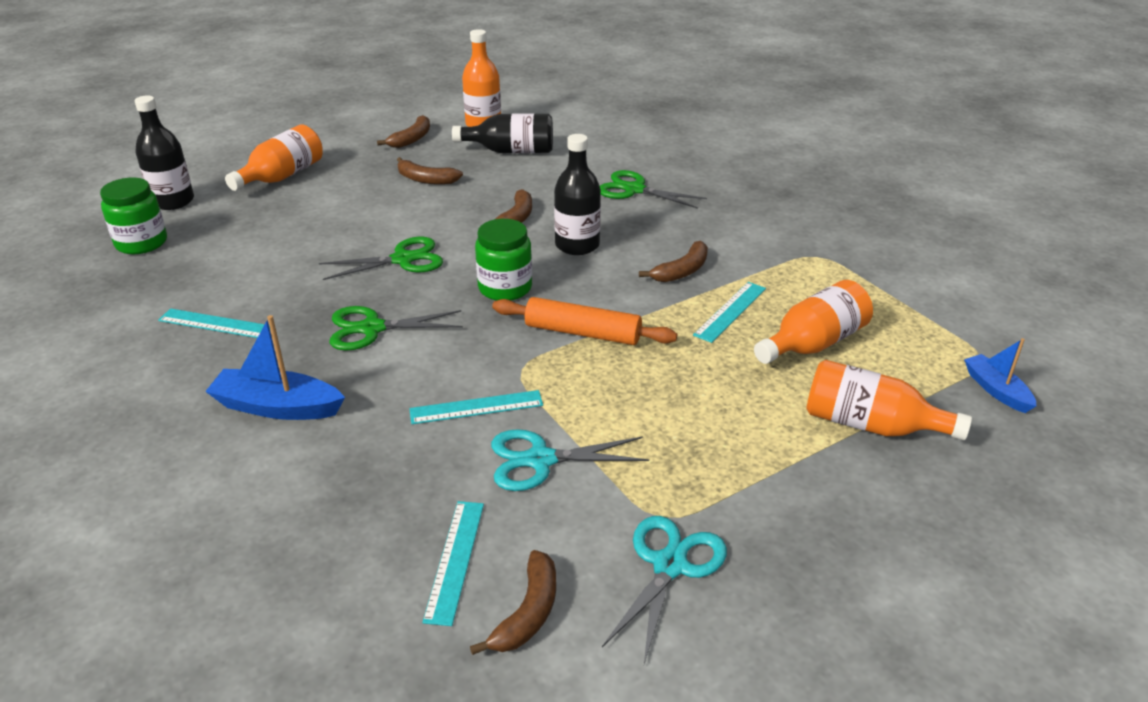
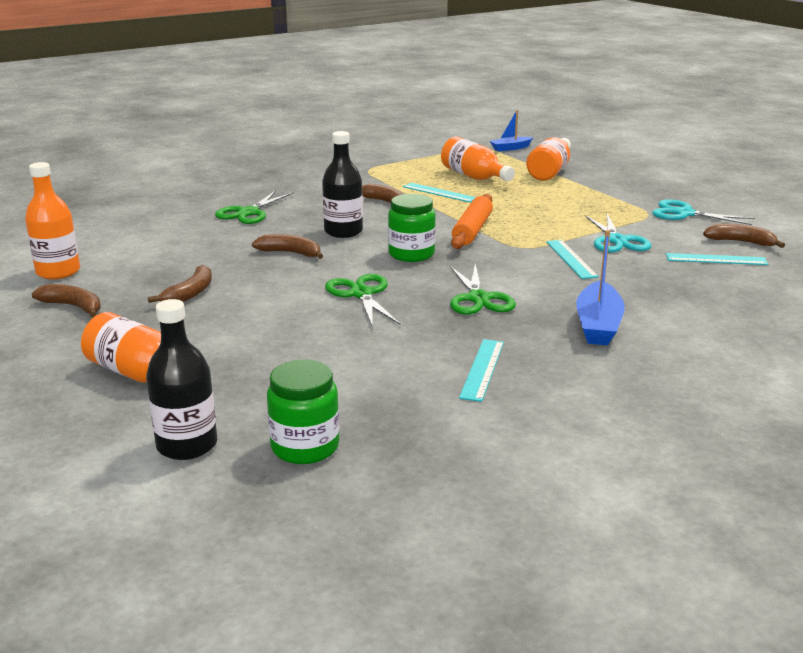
camera: 90 degrees left, 10 degrees down
(511, 151) = (140, 257): black bottle -> none

